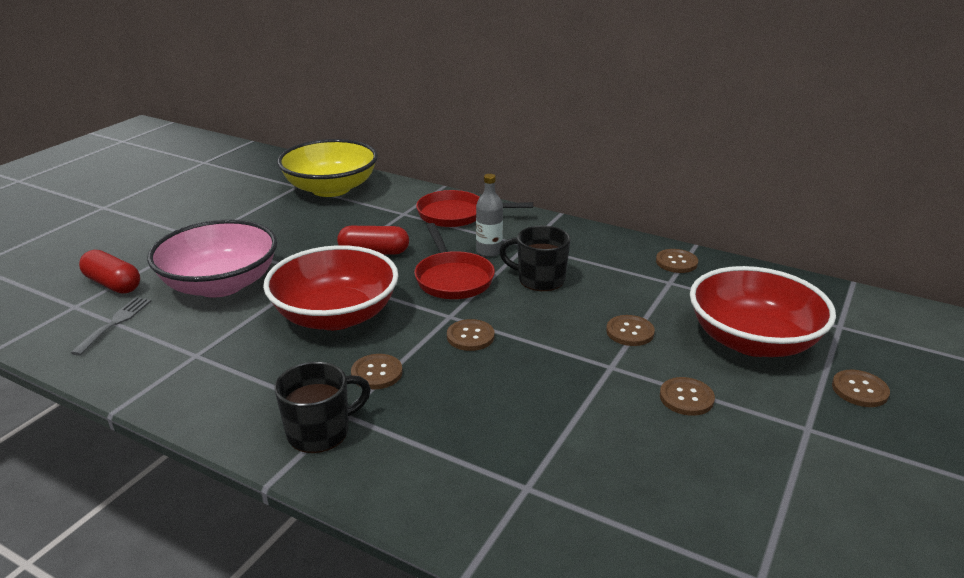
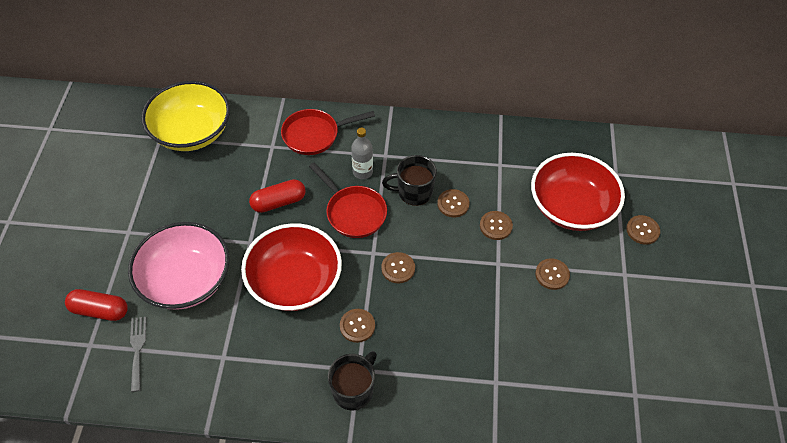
camera: 25 degrees left, 25 degrees up
(676, 262) = (496, 141): brown button -> brown button (453, 204)

